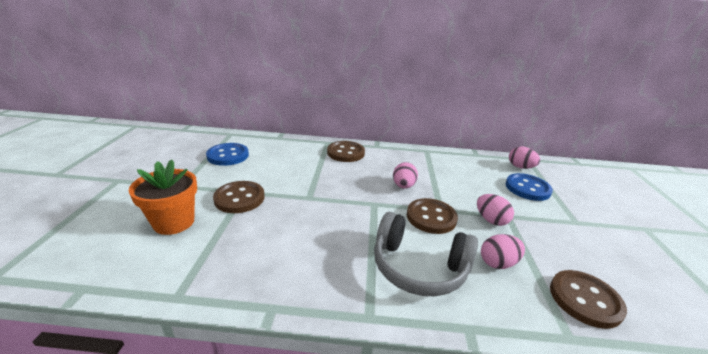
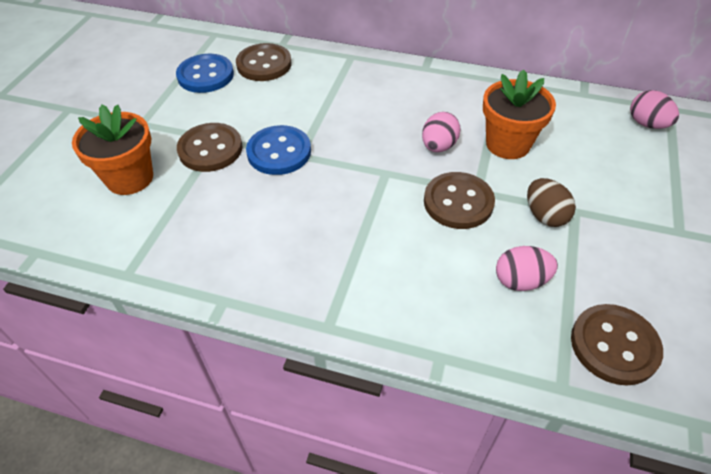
camera: 15 degrees right, 20 degrees up
(345, 153) = (373, 79): brown button -> brown button (264, 64)
(418, 267) = (410, 273): grey headphones -> none
(446, 182) = (508, 144): none -> orange flower pot
(491, 220) = (545, 215): pink egg -> brown egg
(527, 188) = (635, 165): blue button -> blue button (279, 152)

